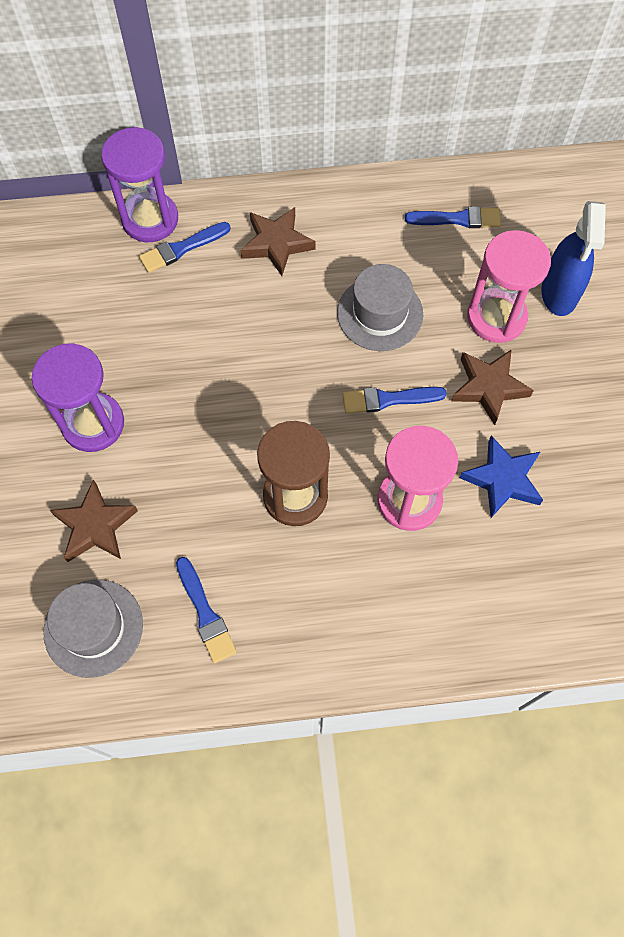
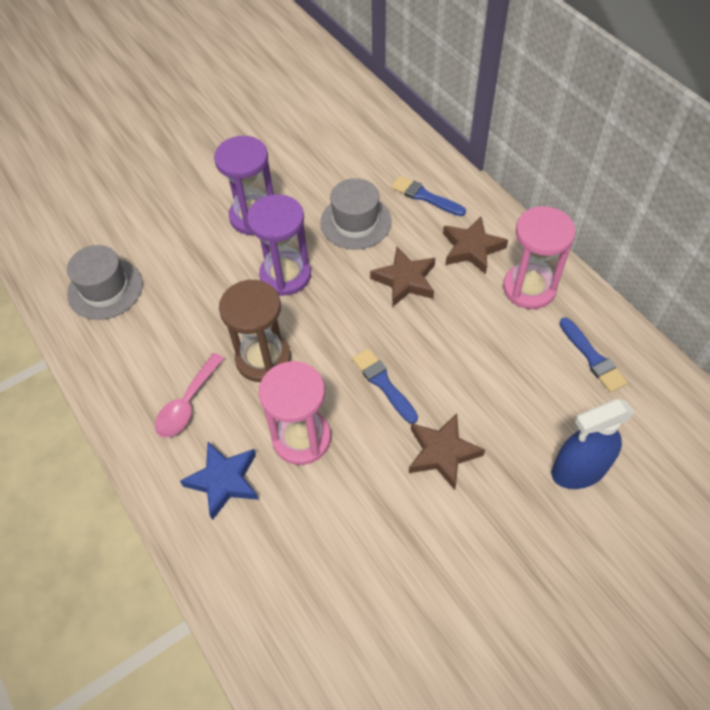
camera: 65 degrees right, 10 degrees down
(95, 526) = (178, 255): brown star -> brown star (405, 280)
(150, 219) = (435, 168): purple hourglass -> purple hourglass (285, 275)
(205, 614) = (143, 347): blue brush -> none
(308, 593) = (187, 403): none -> pink spoon
(380, 313) = (458, 343): grey hat -> grey hat (355, 222)
(496, 317) = (516, 429): pink hourglass -> pink hourglass (529, 288)
(502, 479) = (360, 501): blue star -> blue star (224, 481)

